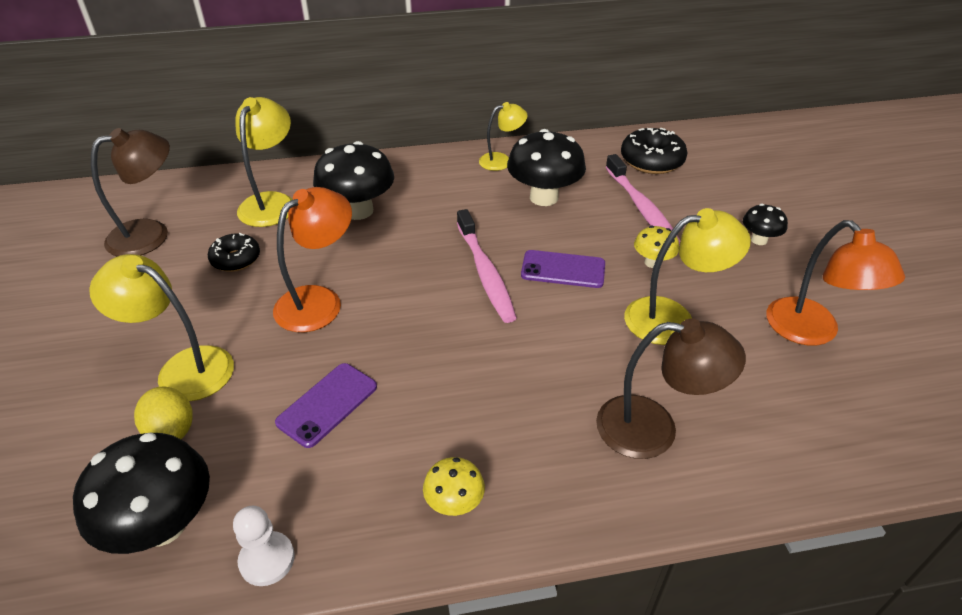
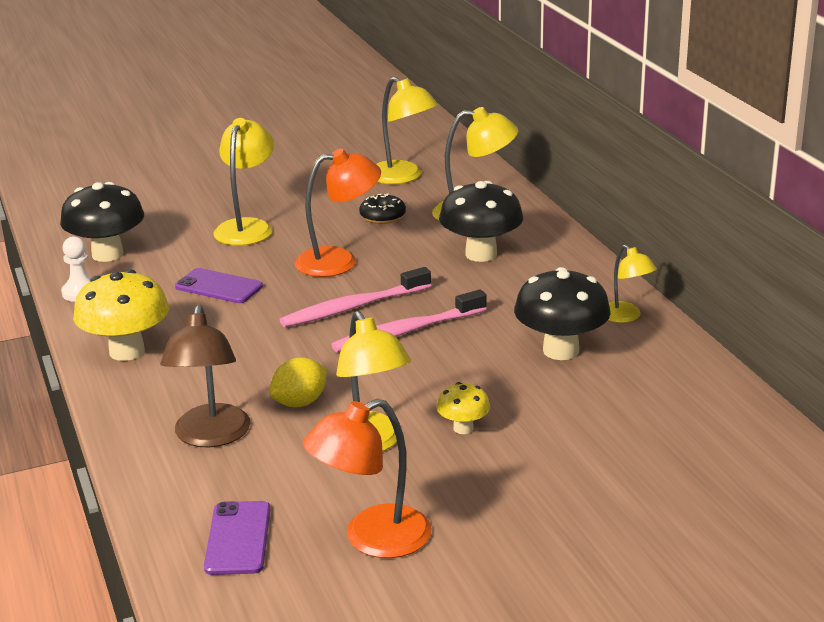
camera: 80 degrees right, 15 degrees down
(151, 234) = (403, 177): brown lamp -> yellow lamp
(171, 431) = (186, 238): yellow lemon -> yellow lemon (300, 402)
(319, 301) = (339, 261): orange lamp -> orange lamp turned 45 degrees counterclockwise
(454, 503) = (127, 351): yellow mushroom -> yellow mushroom, size x1.93
(563, 269) = (428, 373): purple phone -> purple phone (238, 538)
(642, 208) = (572, 417): pink toothbrush -> pink toothbrush (353, 307)
(651, 161) = (694, 420): black donut -> none
(759, 240) = (544, 506): black mushroom -> none

